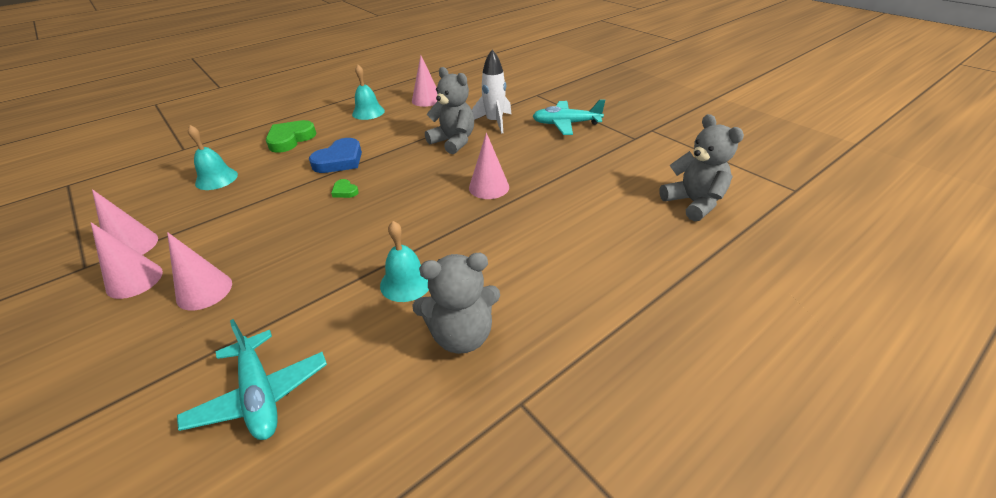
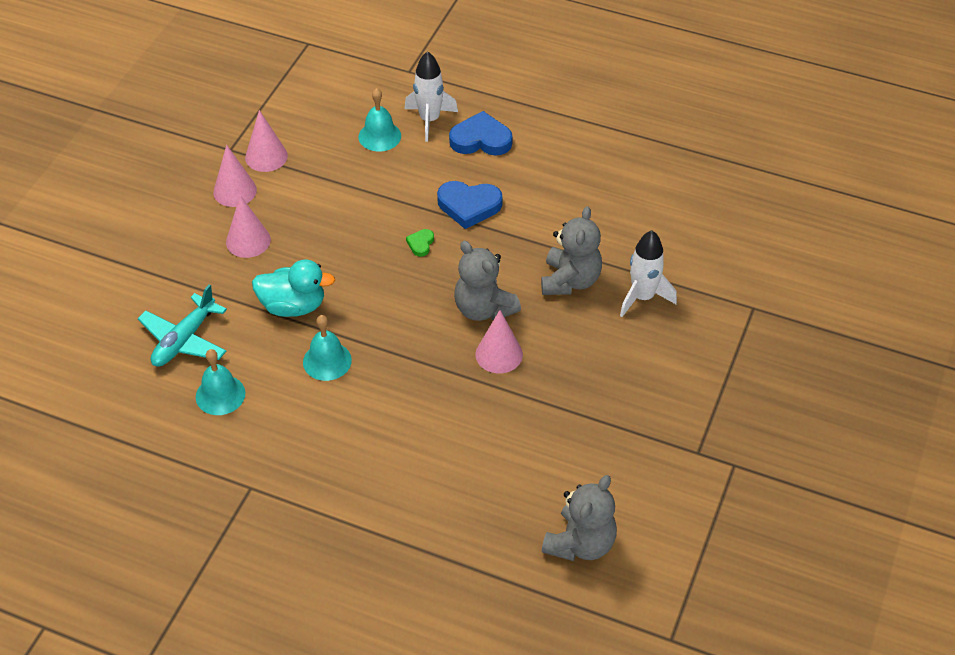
camera: 60 degrees right, 10 degrees up
(240, 153) = (429, 120): none -> white rocket
(290, 139) = (481, 139): green heart -> blue heart
(319, 284) = (293, 306): none -> turquoise duck
(368, 112) = (583, 166): turquoise bell -> turquoise bell (220, 395)
(426, 100) = (654, 202): pink cone -> none
(461, 335) = (292, 425): grey teddy bear -> grey teddy bear (483, 309)
(566, 124) = (688, 370): turquoise plane -> none

